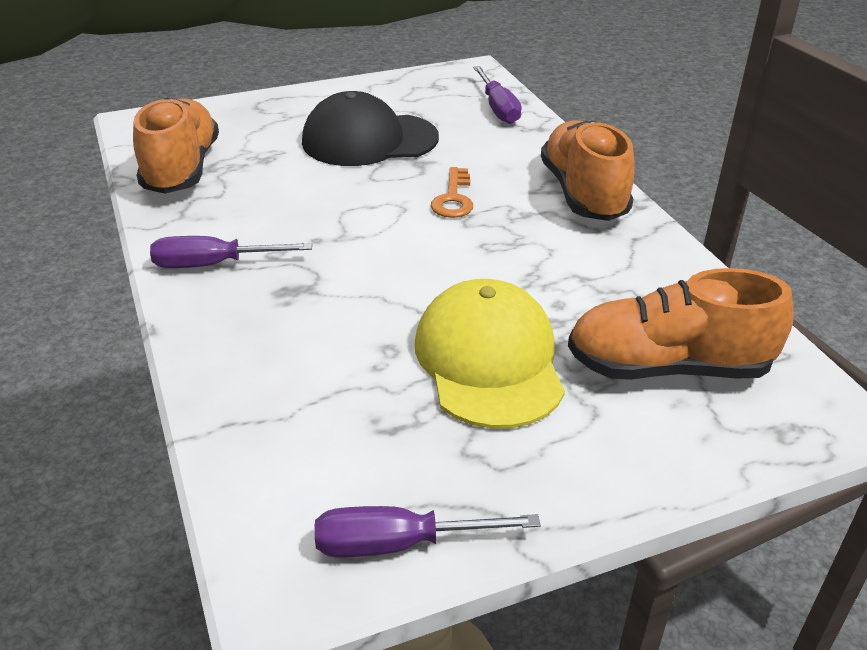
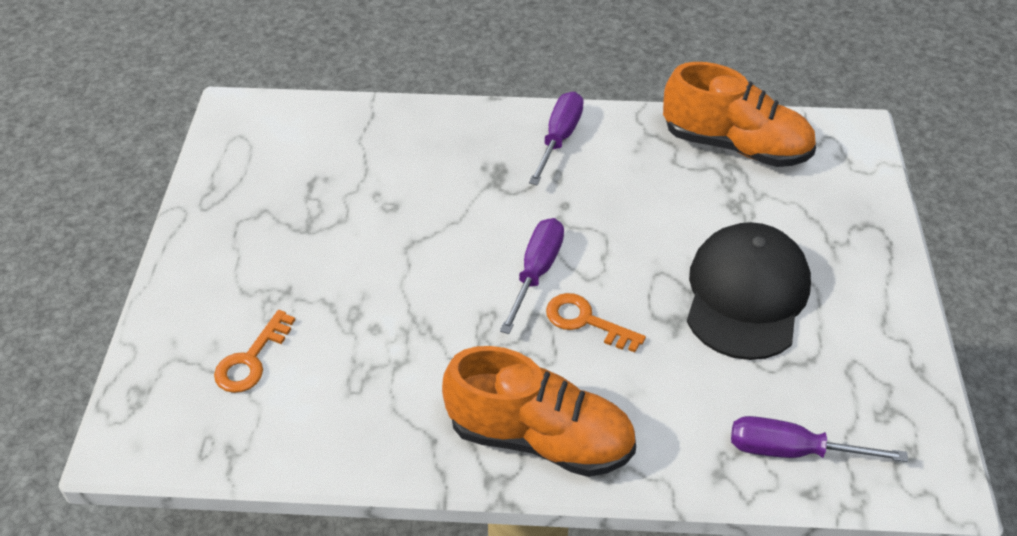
camera: 115 degrees right, 10 degrees up
(398, 544) = (222, 159): purple screwdriver -> purple screwdriver (536, 272)
(489, 360) = (338, 255): yellow cap -> none
(667, 367) = (251, 359): orange shoe -> orange key

